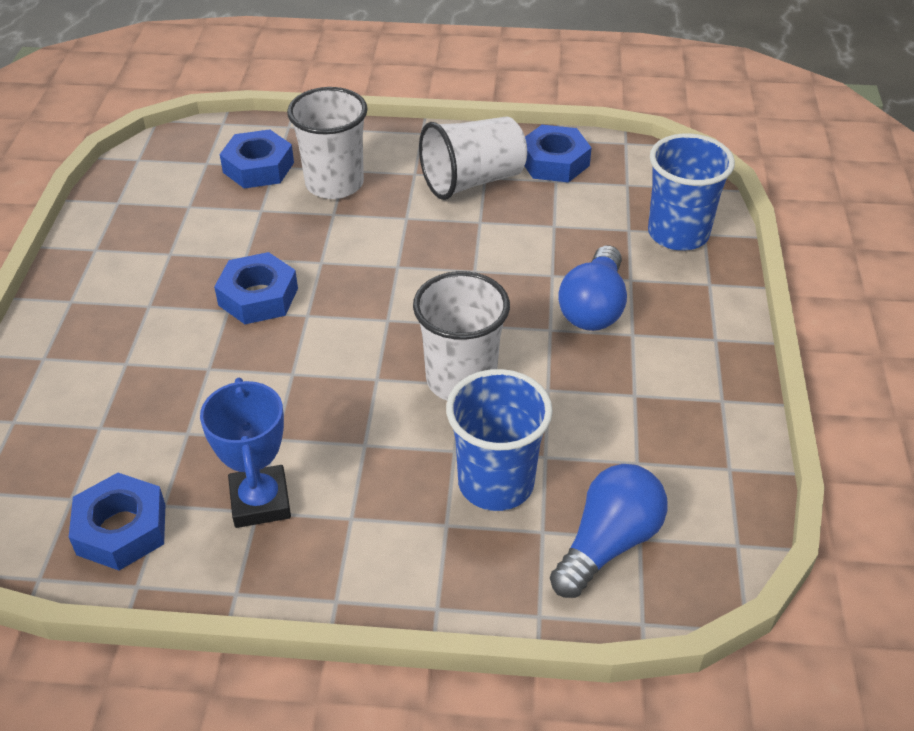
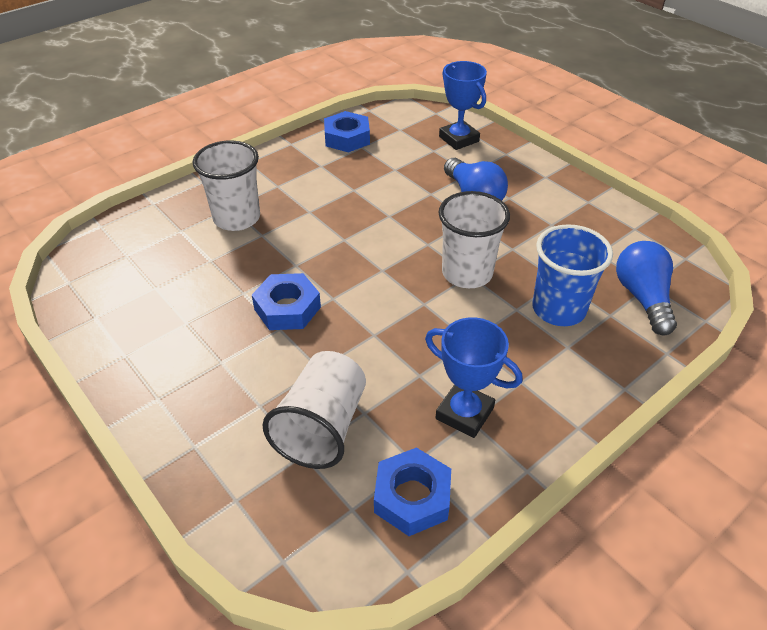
camera: 45 degrees left, 0 degrees up
(258, 167) = (170, 237): blue nut -> none
(472, 181) = (318, 171): white cup -> white cup (322, 427)
(678, 234) = (459, 139): blue cup -> blue trophy

